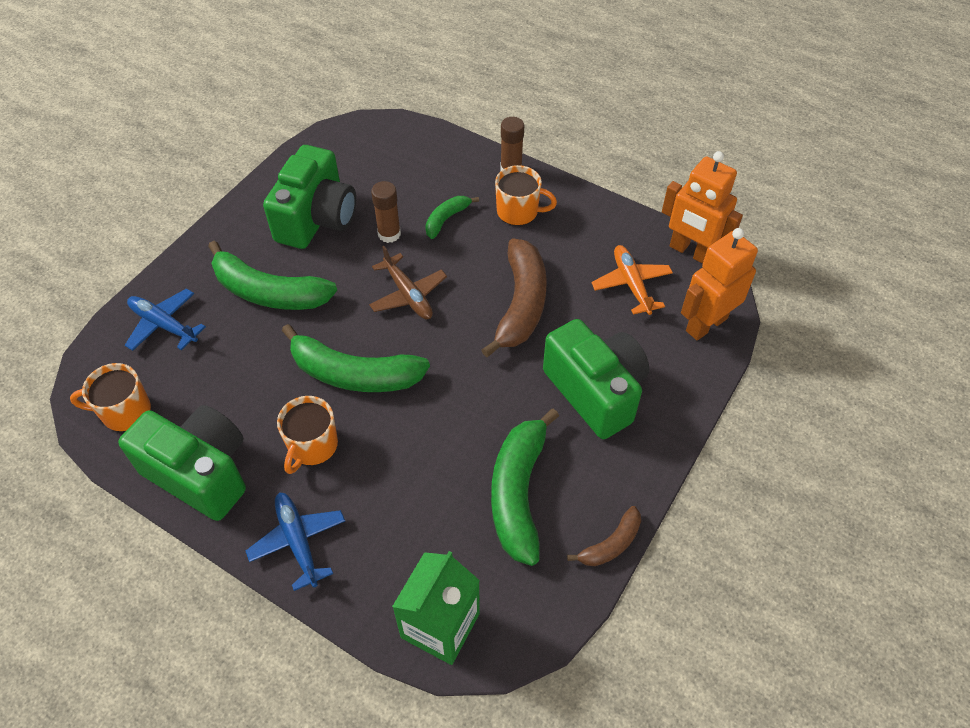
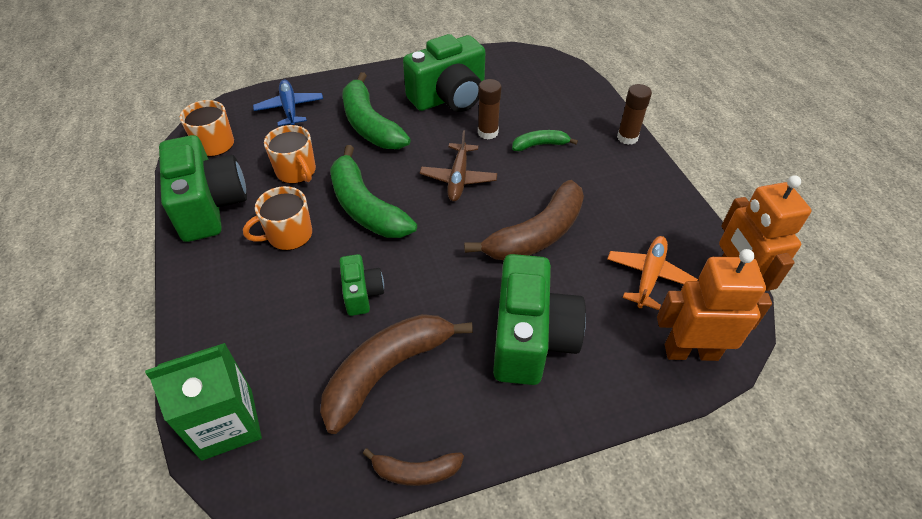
camera: 40 degrees right, 5 degrees down
(298, 541) = (211, 290): blue plane -> none
(434, 449) = (362, 293): none -> green camera
(518, 493) = (387, 371): green banana -> brown banana
(519, 211) = (603, 169): orange mug -> orange mug (296, 172)

